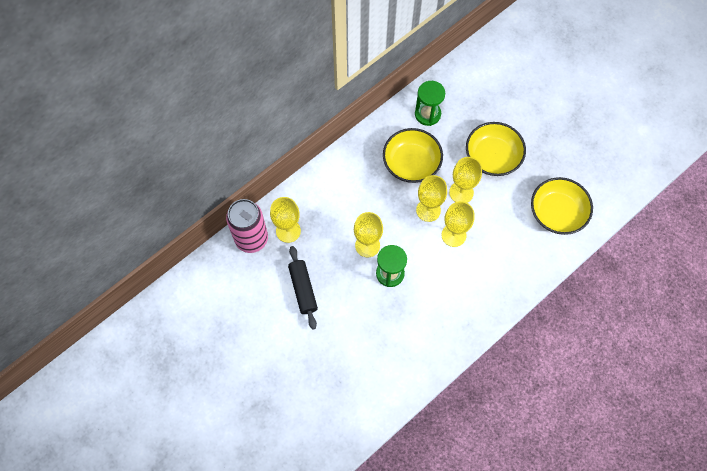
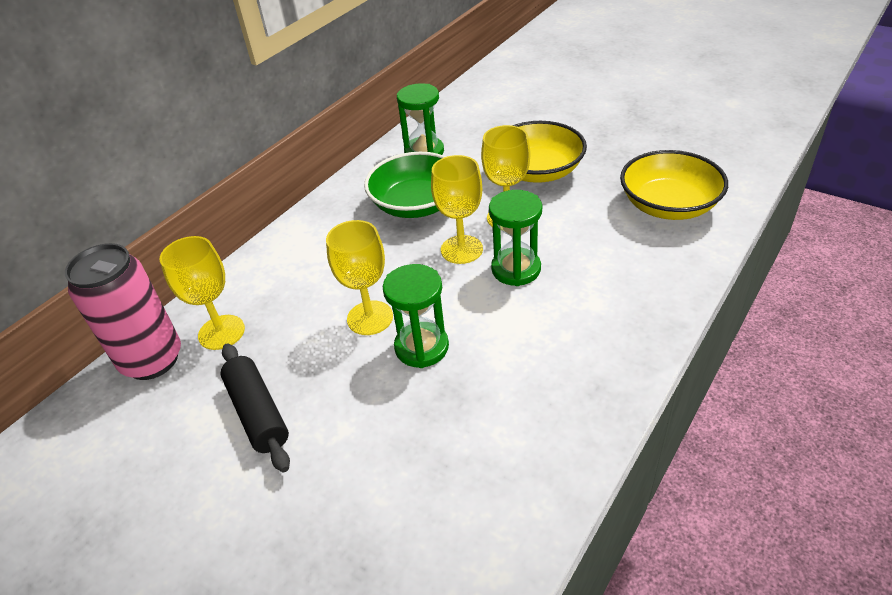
camera: 10 degrees left, 25 degrees down
(411, 163) = (416, 204): yellow bowl -> green bowl
(453, 235) = (516, 269): yellow goblet -> green hourglass

